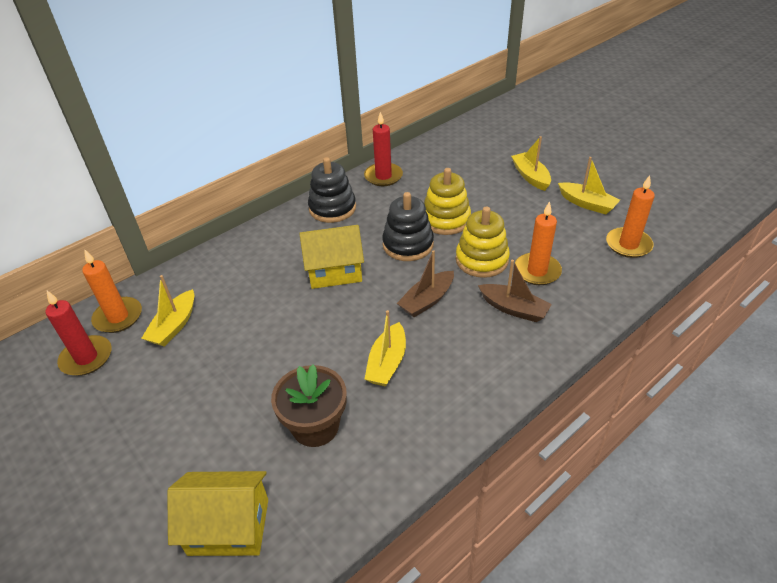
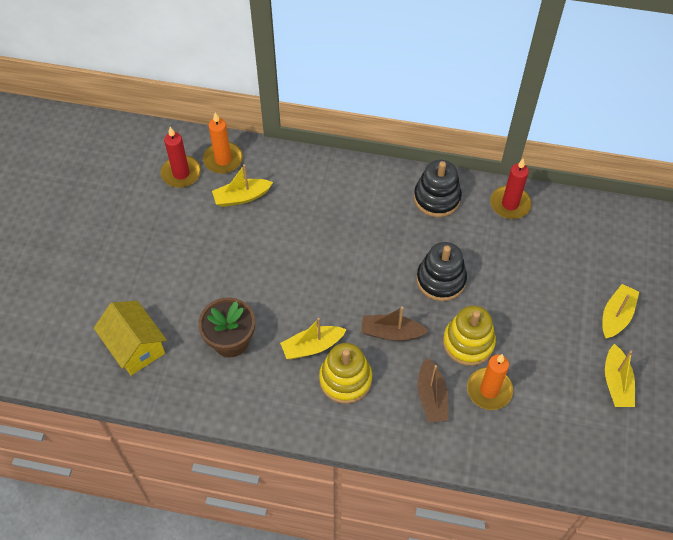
camera: 50 degrees right, 15 degrees up
(334, 271) = (369, 252): yellow house -> none
(445, 220) = (495, 287): yellow stacking toy -> yellow stacking toy (345, 379)
(628, 245) = (585, 443): orange candle -> none

